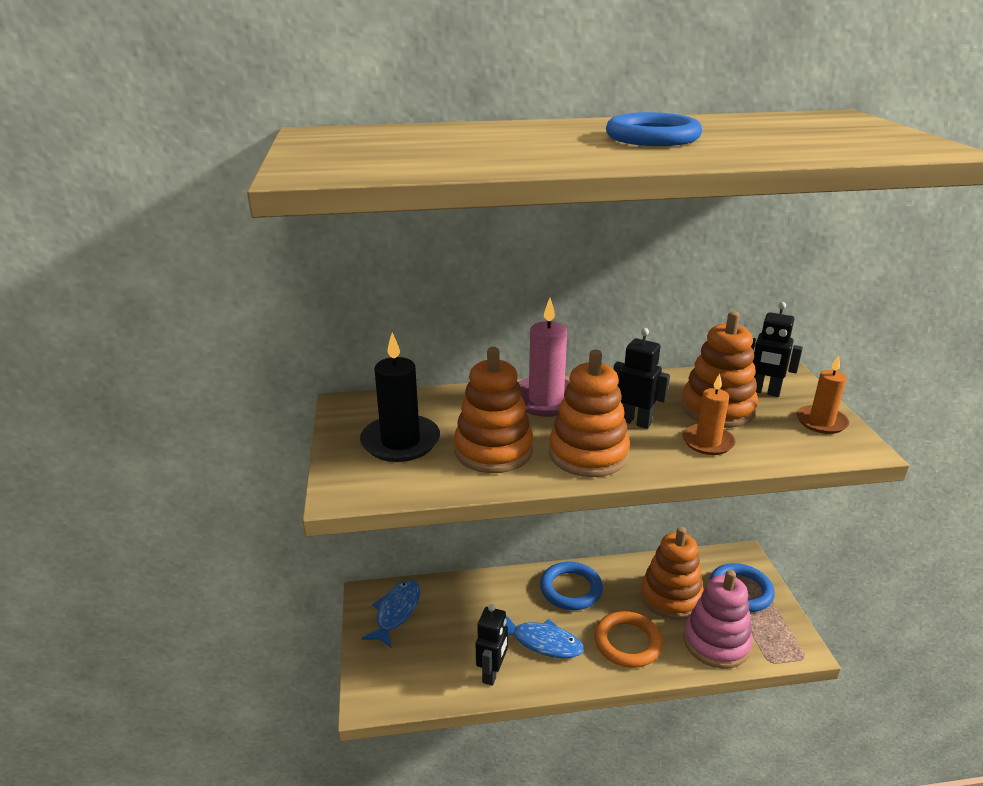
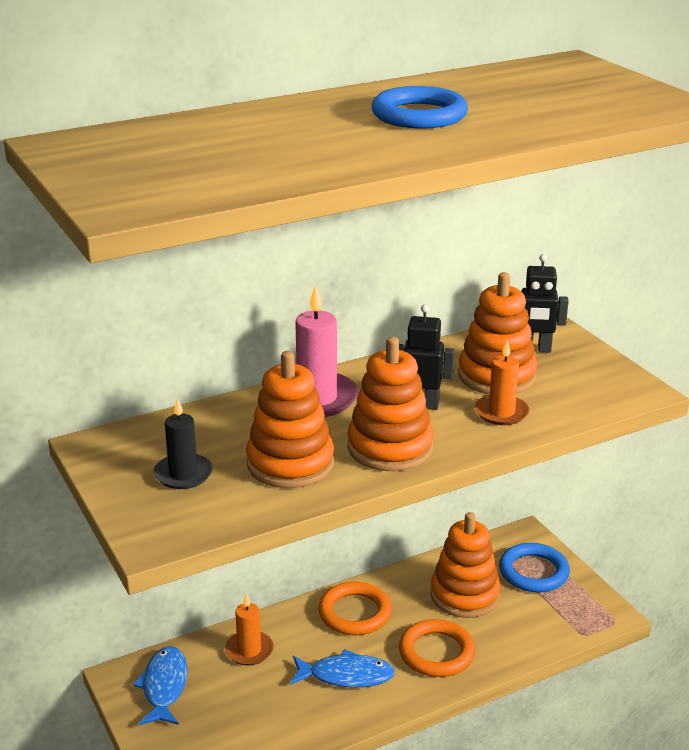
camera: 20 degrees left, 0 degrees up
(400, 442) = (183, 474): black candle -> black candle, size x0.64
(492, 673) = (304, 721): black robot -> none
(571, 589) = (355, 613): blue ring -> orange ring
(716, 642) = (526, 629): pink stacking toy -> none
(821, 422) = (599, 371): orange candle -> orange candle (249, 650)

